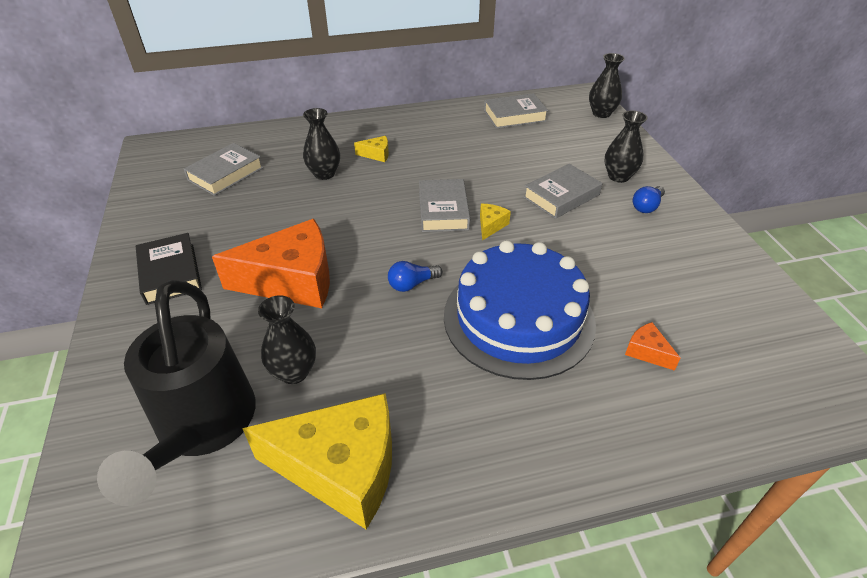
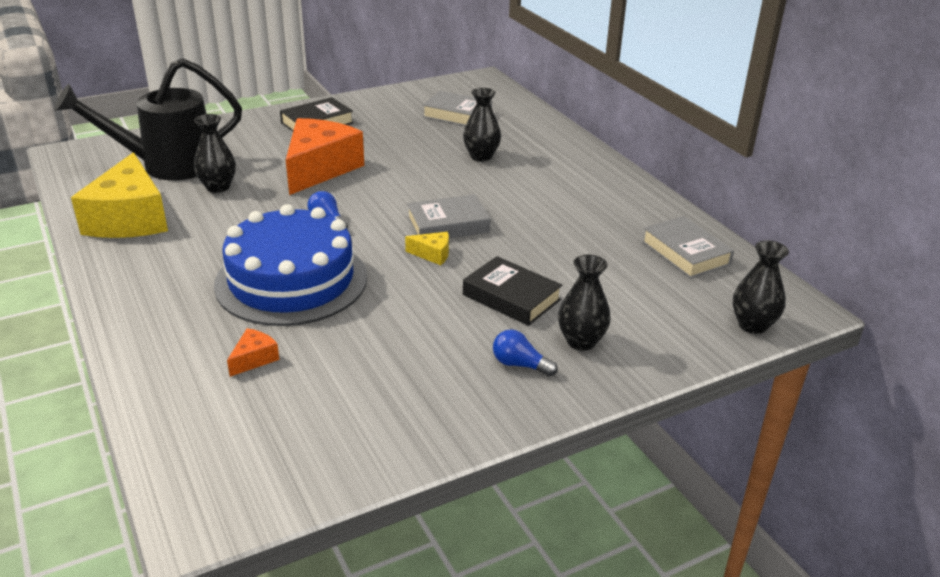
camera: 75 degrees right, 10 degrees down
(292, 281) = (319, 169): orange cheese -> orange cheese turned 135 degrees counterclockwise
(376, 154) = (532, 176): yellow cheese -> none
(561, 196) = (511, 297): grey book -> black book

